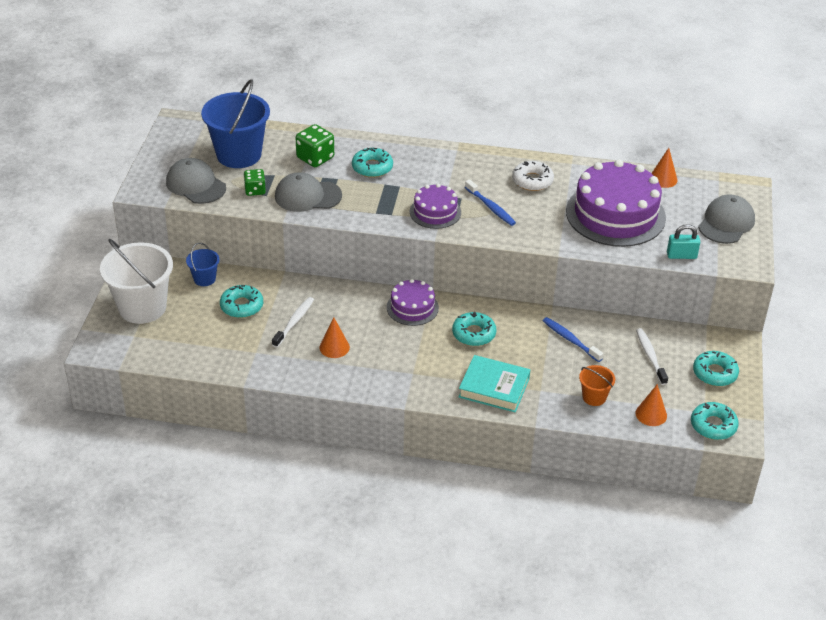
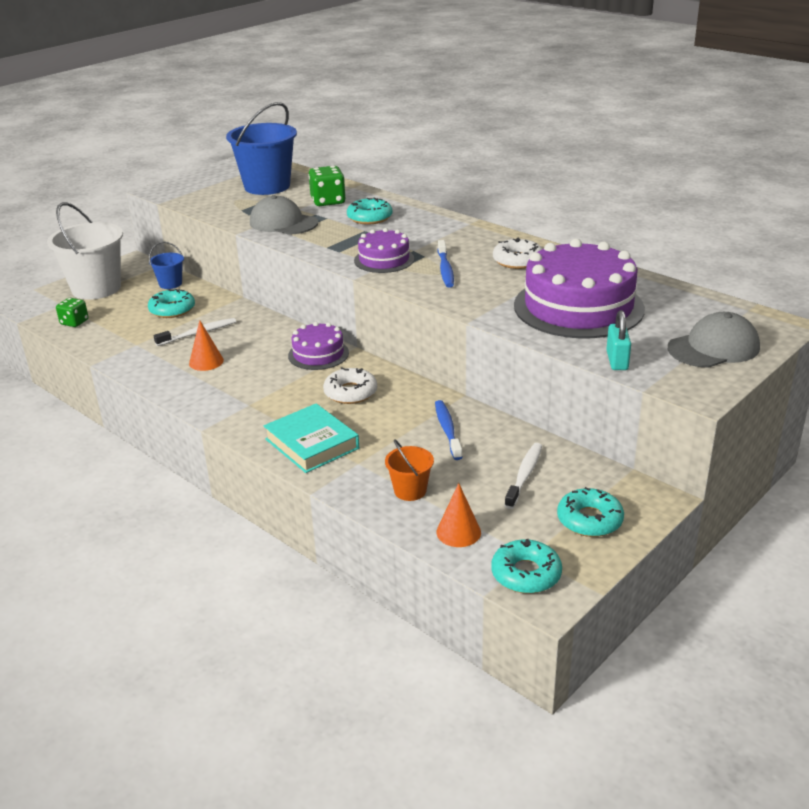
camera: 35 degrees right, 10 degrees down
(195, 185) = (203, 196): grey cap -> none
(255, 190) = (245, 210): green dice -> green dice (74, 322)
(474, 334) = (350, 392): turquoise donut -> white donut
(663, 179) = (675, 293): orange cone -> none
(681, 255) = (617, 361): turquoise padlock -> turquoise padlock turned 60 degrees clockwise

